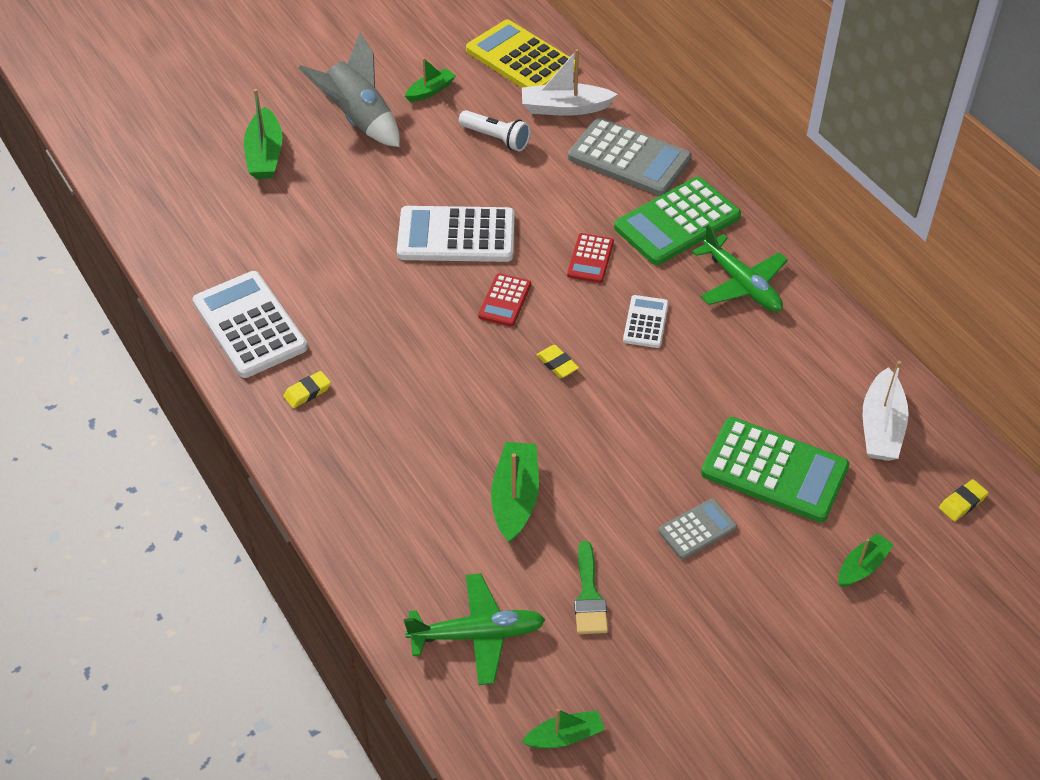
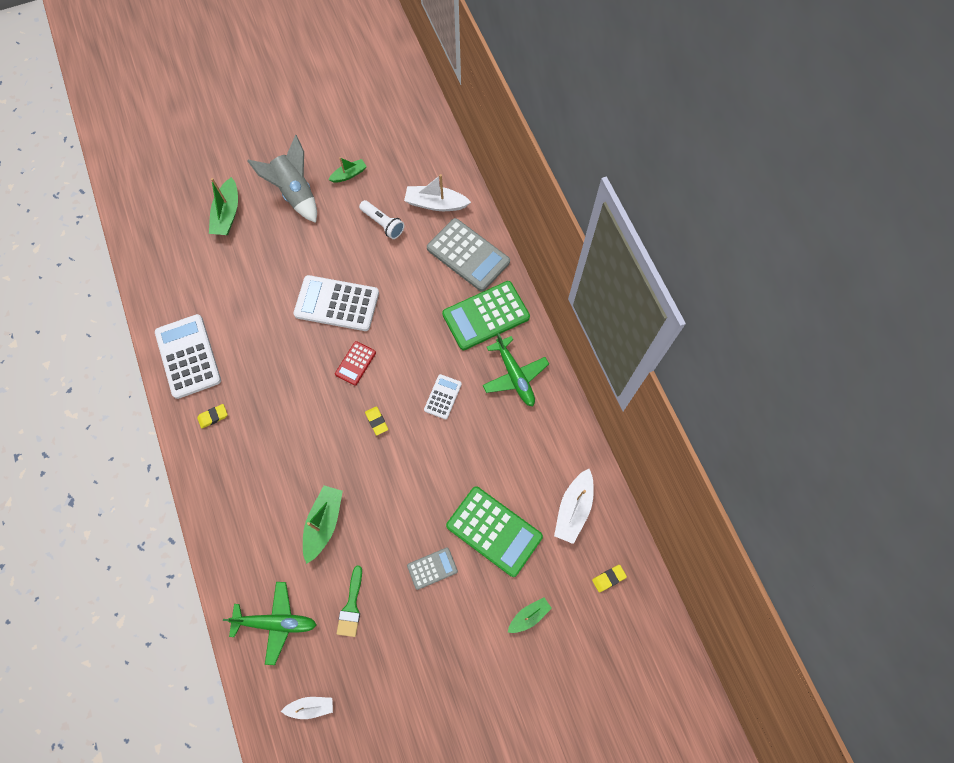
camera: 10 degrees right, 20 degrees up
(521, 59) = (417, 155): yellow calculator -> none
(565, 736) = (311, 706): green boat -> white boat
(590, 259) = (420, 337): red calculator -> none

